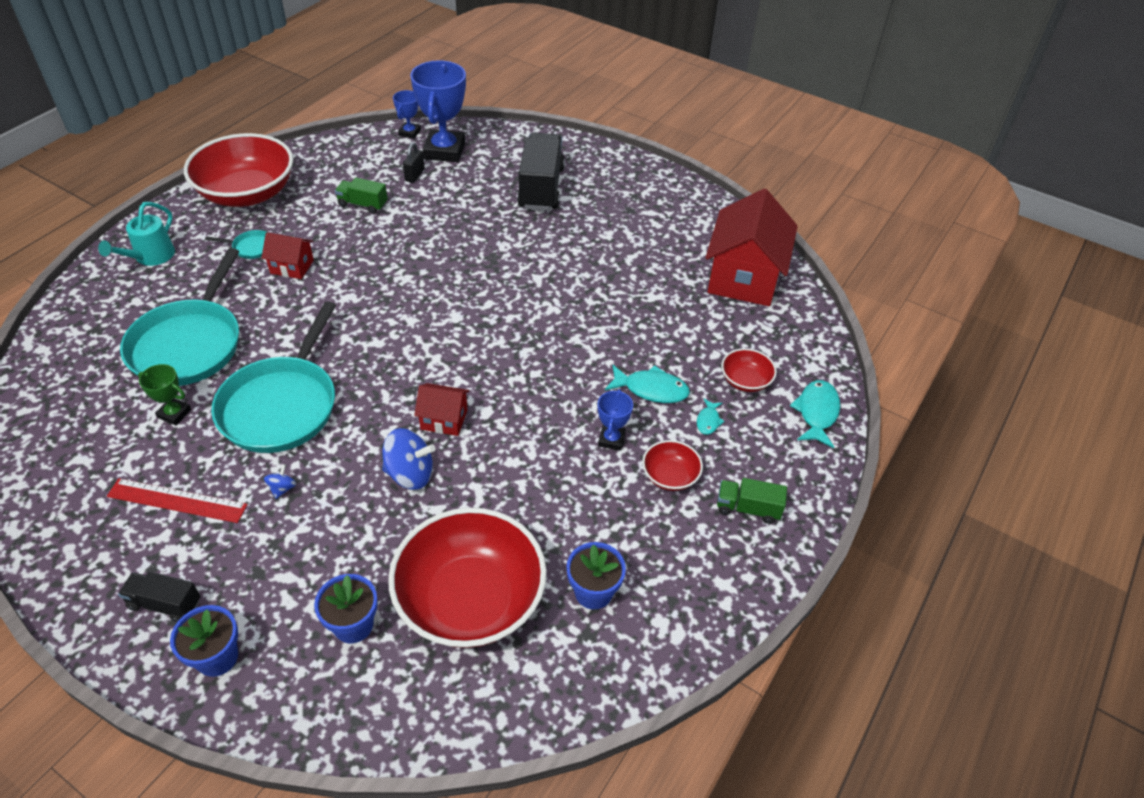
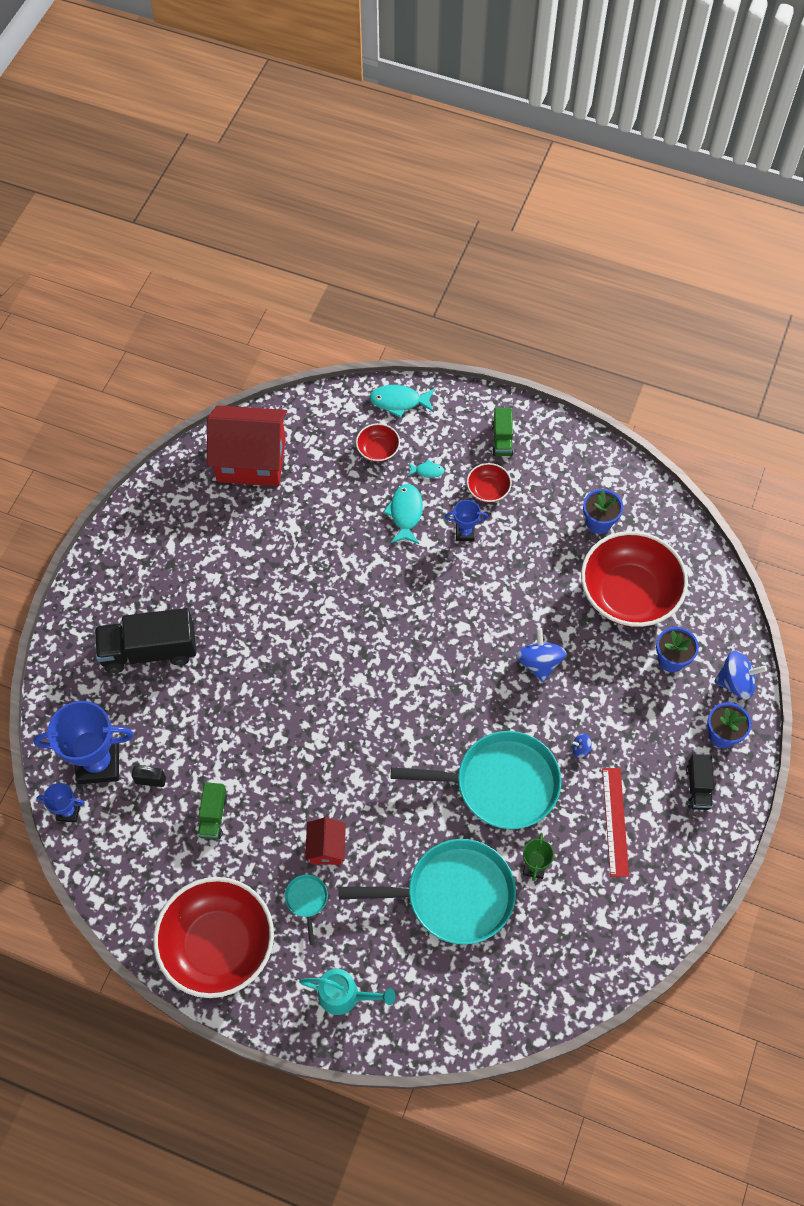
camera: 100 degrees left, 15 degrees up
(282, 702) = (735, 682): none -> blue spinning top
(444, 419) = (479, 654): red house -> none

